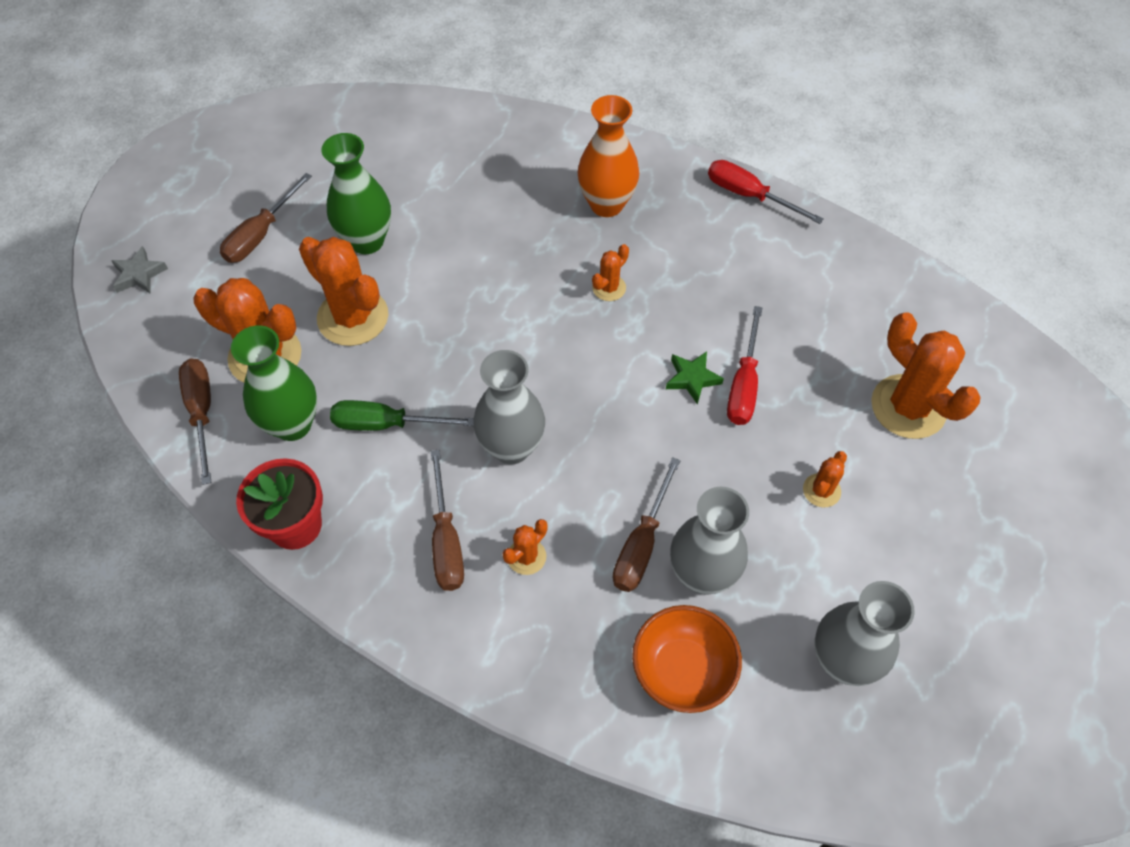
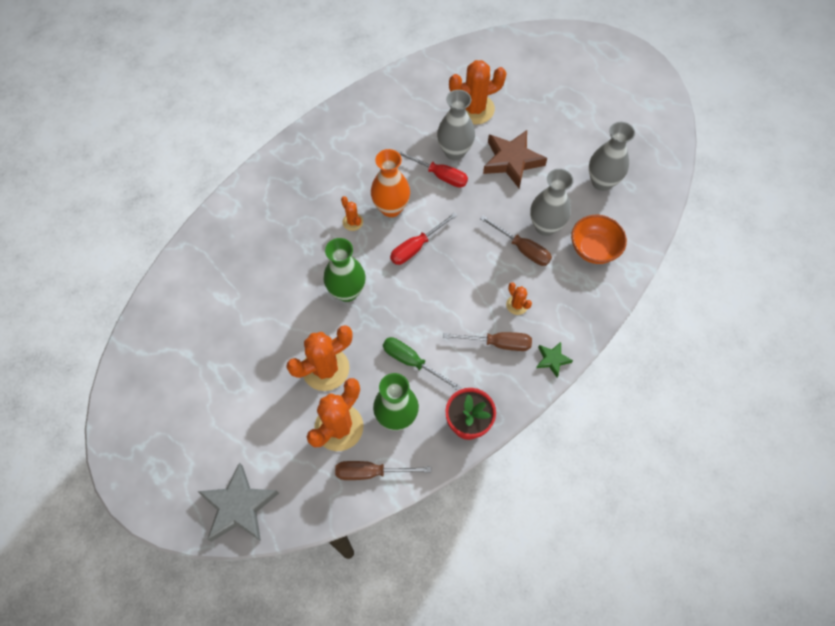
camera: 75 degrees left, 5 degrees up
(139, 274) = (239, 506): grey star -> grey star, size x1.98
(260, 234) = (233, 418): brown screwdriver -> none
(367, 241) = (265, 350): green vase -> green vase (347, 291)
(386, 424) = (412, 362): green screwdriver -> green screwdriver turned 105 degrees clockwise
(511, 447) = (447, 298): grey vase -> grey vase (454, 151)
(606, 204) = (289, 207): orange vase -> orange vase (391, 208)
(692, 379) = (428, 198): green star -> green star (552, 360)
(749, 195) = (310, 134): red screwdriver -> red screwdriver (416, 247)
(821, 490) = (512, 161): orange cactus -> brown star

